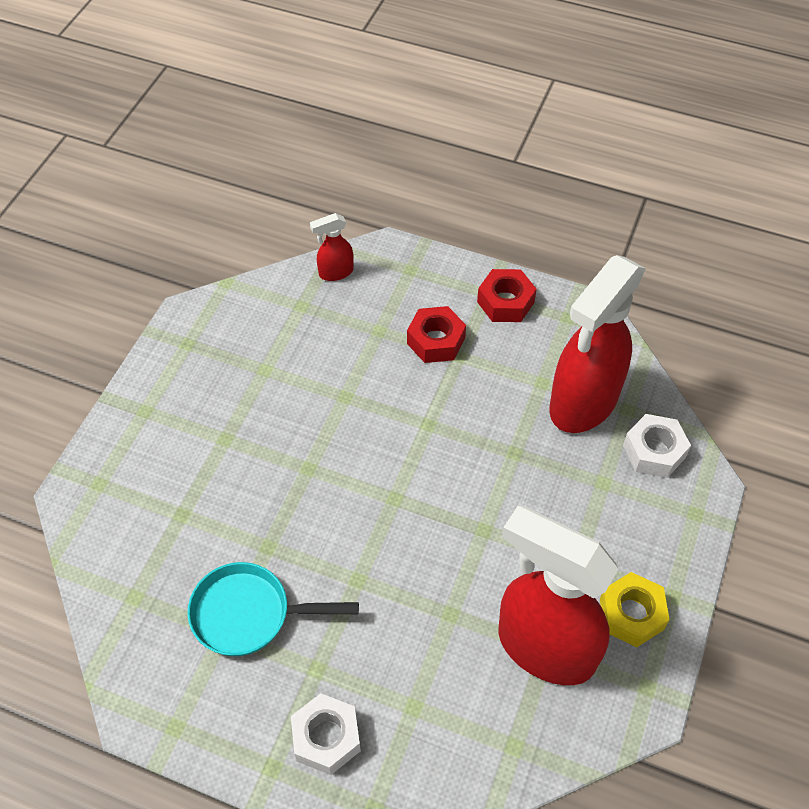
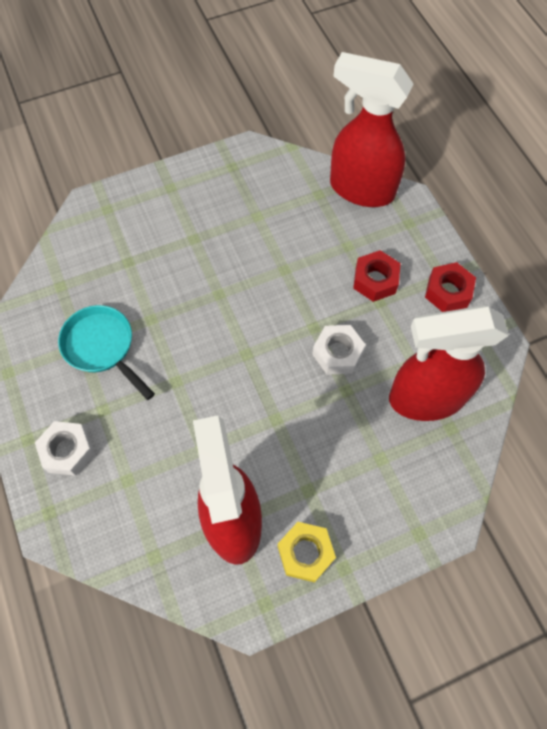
camera: 45 degrees right, 10 degrees up
(335, 272) = (360, 189): red spray bottle -> red spray bottle, size x2.33
(654, 451) = (437, 470): white nut -> white nut (337, 353)

